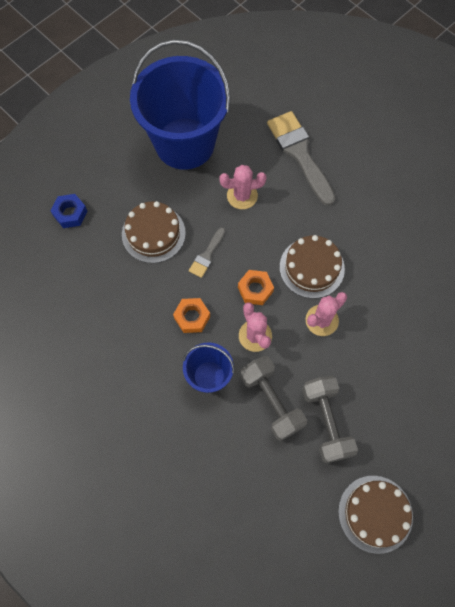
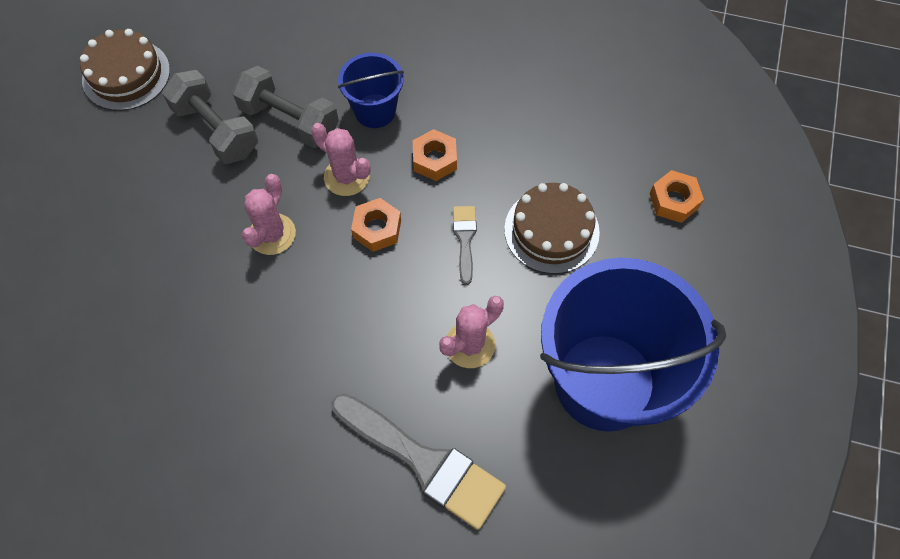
camera: 150 degrees right, 5 degrees down
(70, 213) = (674, 200): blue nut -> orange nut
(312, 267) = (317, 294): brown cake -> none

